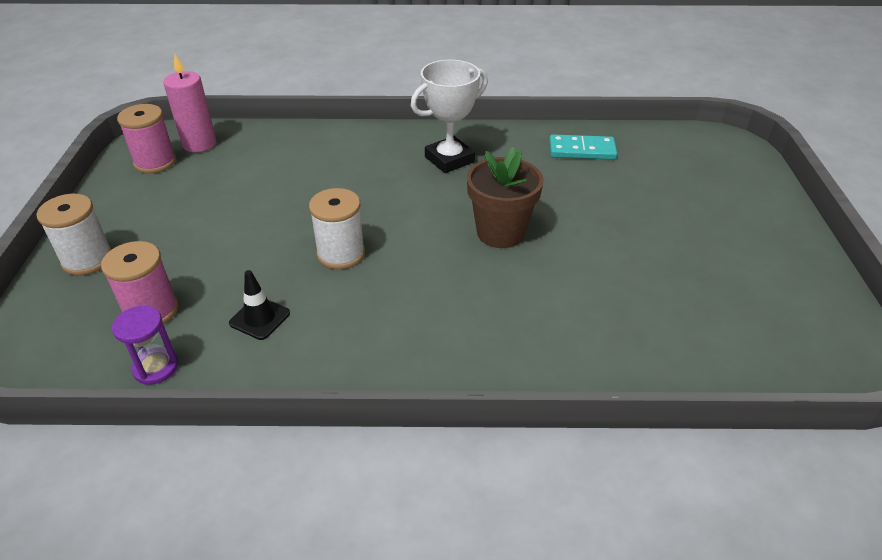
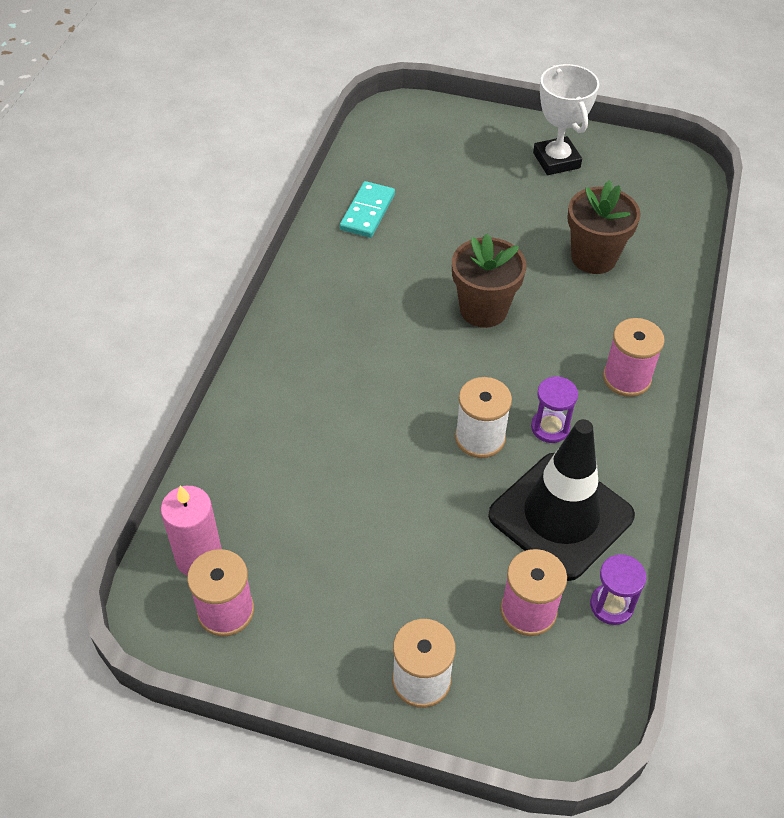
camera: 75 degrees left, 10 degrees up
(259, 318) = (560, 516): black traffic cone -> black traffic cone, size x2.43
(367, 297) = (550, 427): none -> purple hourglass
(449, 159) = (342, 317): white trophy -> white trophy (556, 160)
(455, 346) = (626, 378): none -> pink spool
(624, 299) = (593, 257): none -> brown flower pot

